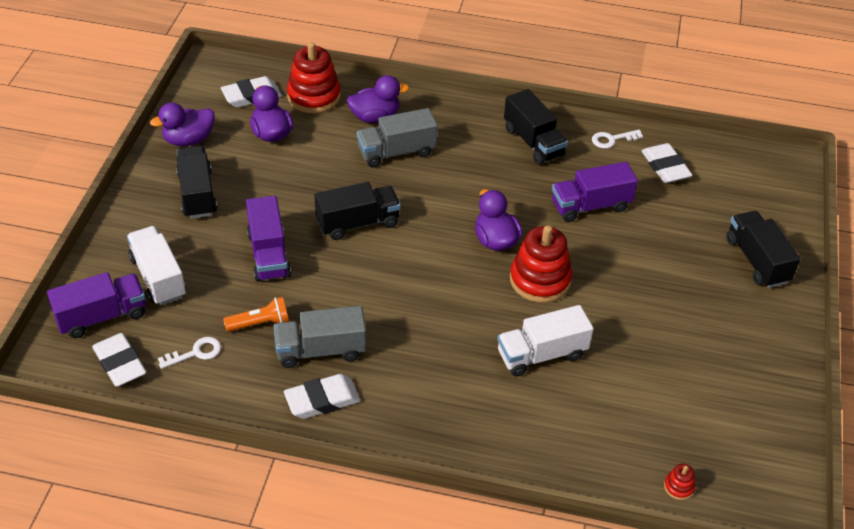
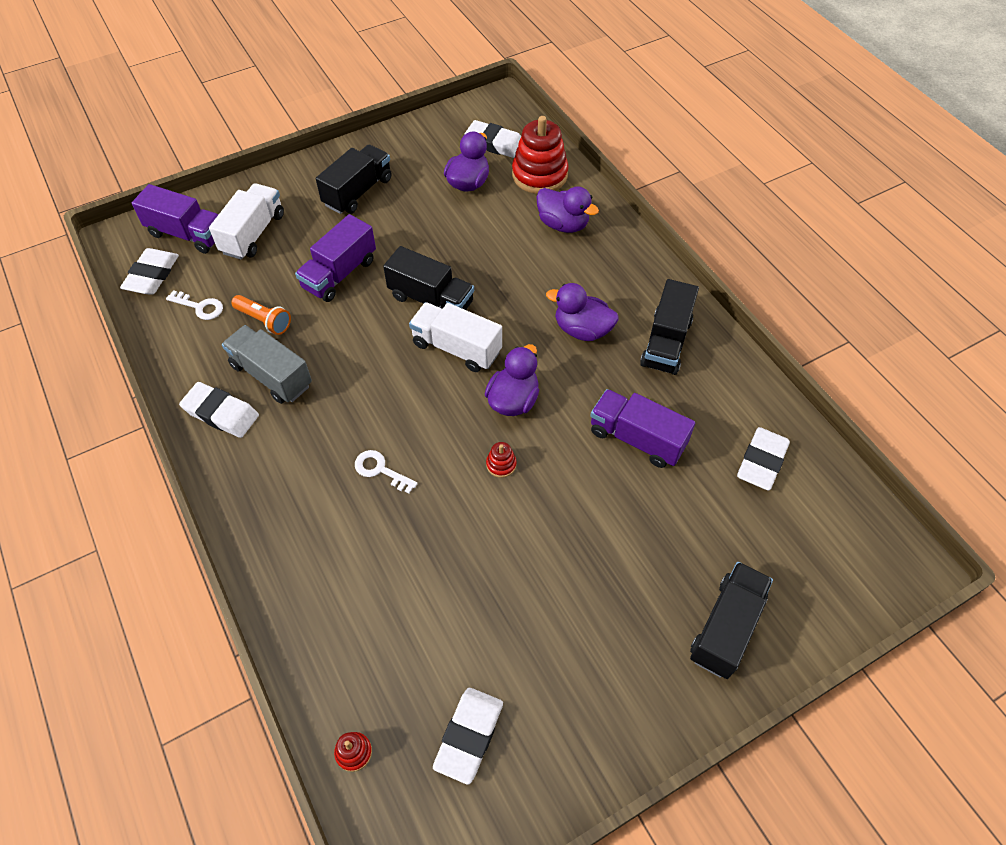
camera: 50 degrees right, 10 degrees up
(188, 140) = (407, 147): purple duck -> purple duck (582, 330)
(396, 152) = (539, 265): grey truck -> none
(540, 280) = (501, 464): red stacking toy -> red stacking toy, size x0.43
(541, 354) = (412, 527): white truck -> white truck (456, 348)
(612, 139) = (744, 395): white key -> white key (380, 470)
(719, 422) = (469, 736): none -> white eraser

